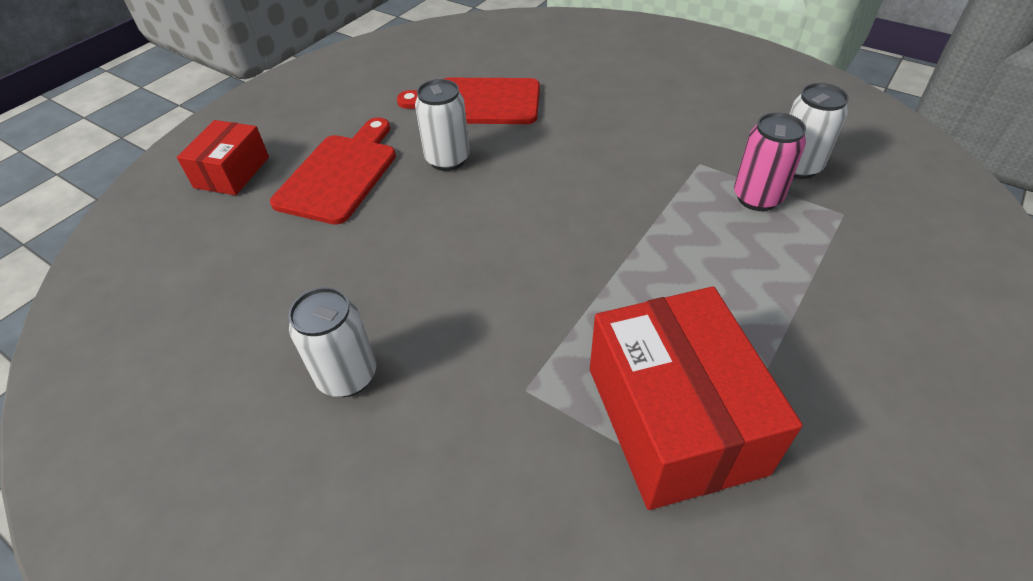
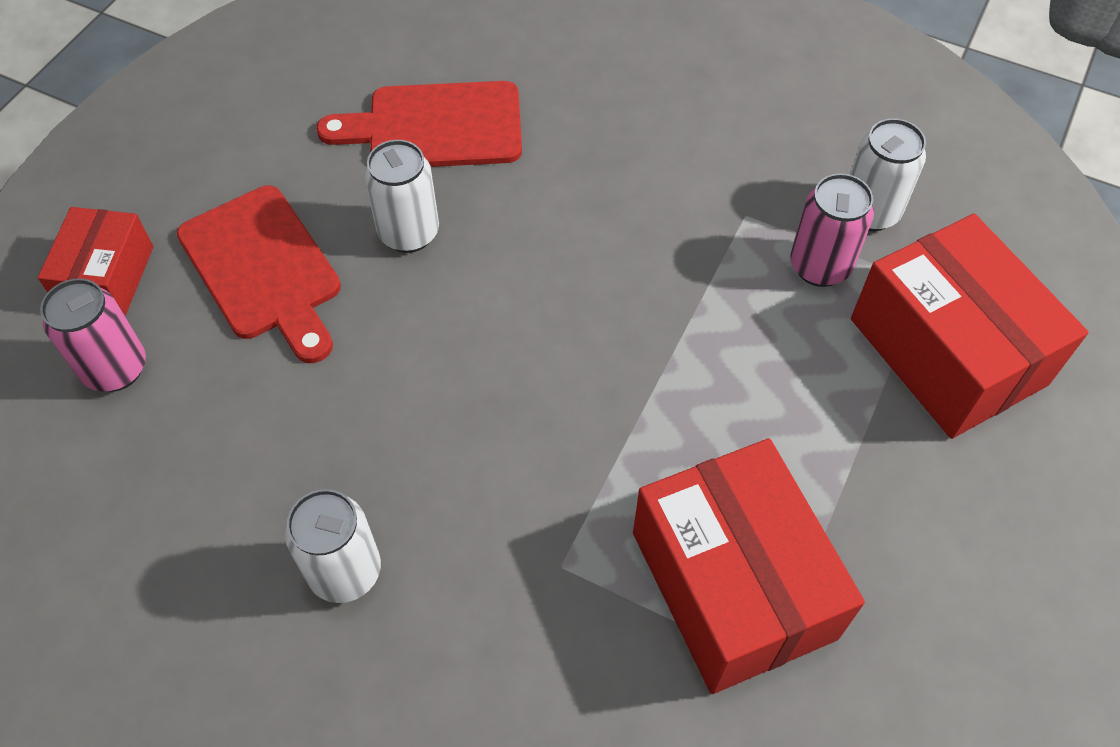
camera: 10 degrees left, 10 degrees up
(218, 226) = (115, 369): none -> pink can
(340, 174) = (263, 269): red cutting board -> red cutting board turned 135 degrees clockwise
(865, 261) = (947, 351): none -> red box

